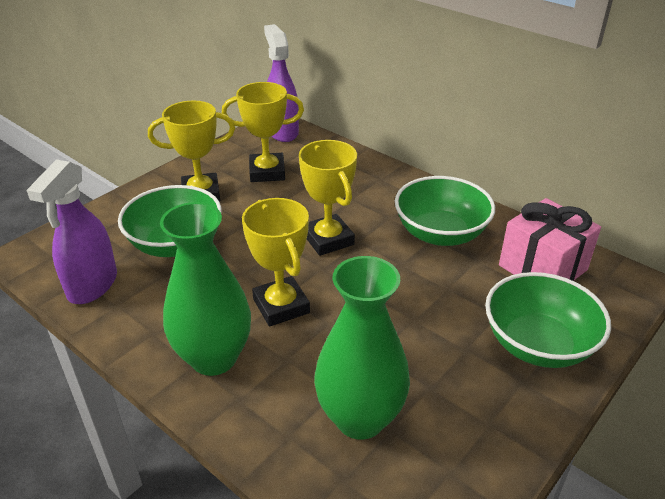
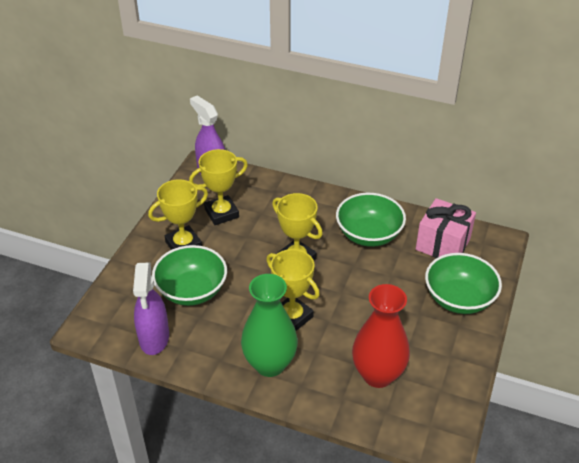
camera: 20 degrees left, 5 degrees up
(360, 418) = (378, 375): green vase -> red vase

